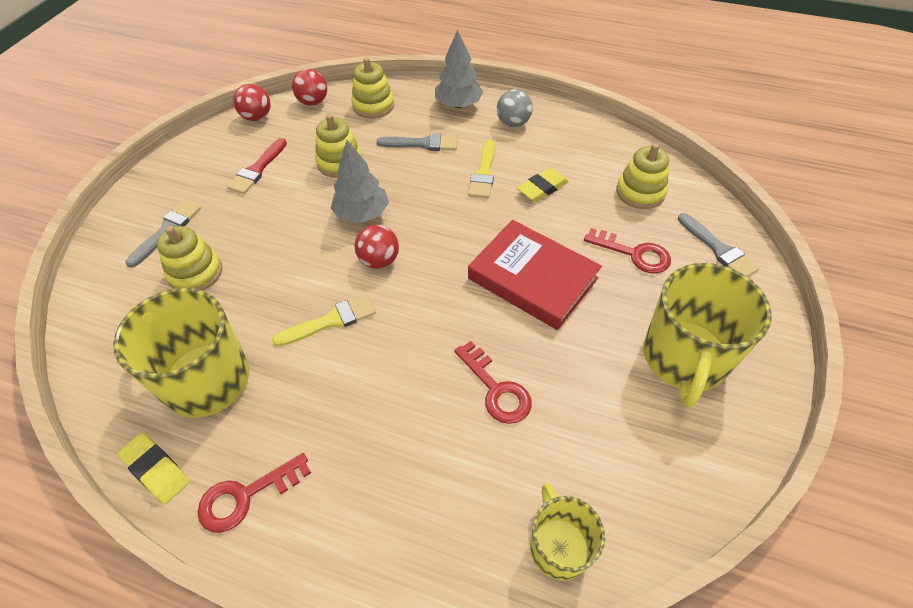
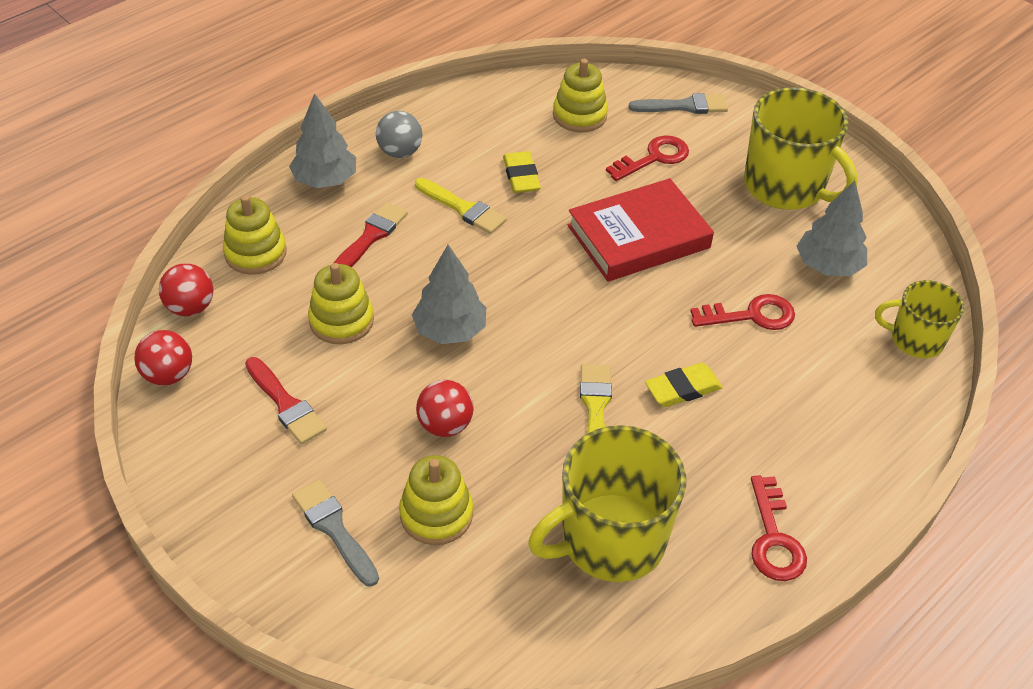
camera: 65 degrees left, 5 degrees down
(156, 470) = (707, 610): yellow eraser -> yellow eraser (683, 389)
(379, 260) = (535, 340): red ball -> red ball (445, 425)
(422, 144) = (370, 237): grey brush -> red brush
(605, 430) = (828, 266): none -> grey tree

